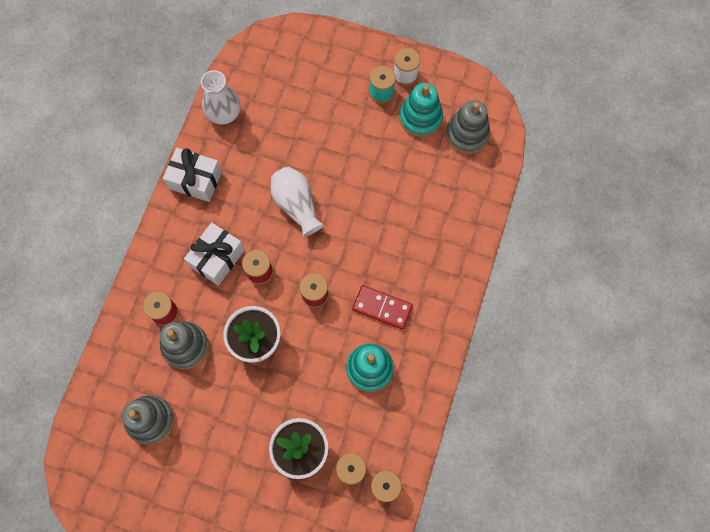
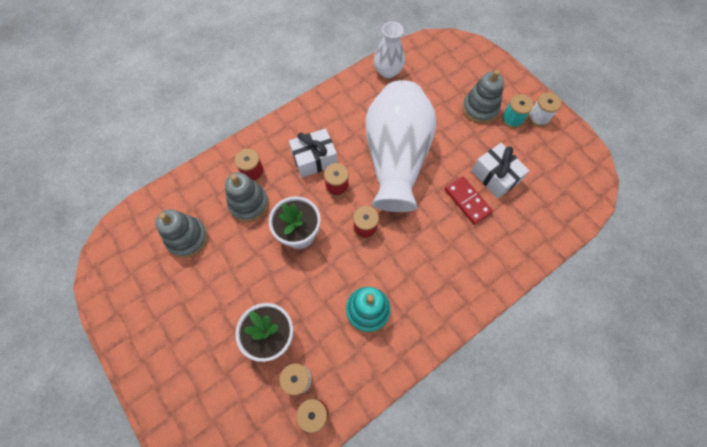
camera: 35 degrees right, 5 degrees down
(195, 180) = (338, 101): white gift -> white gift (495, 176)
(296, 205) = (396, 158): white vase -> white vase, size x2.00
(382, 308) = (409, 271): red domino -> red domino (467, 201)
(420, 118) = (531, 153): turquoise stacking toy -> none
(467, 134) = (562, 186): grey stacking toy -> grey stacking toy (480, 108)

